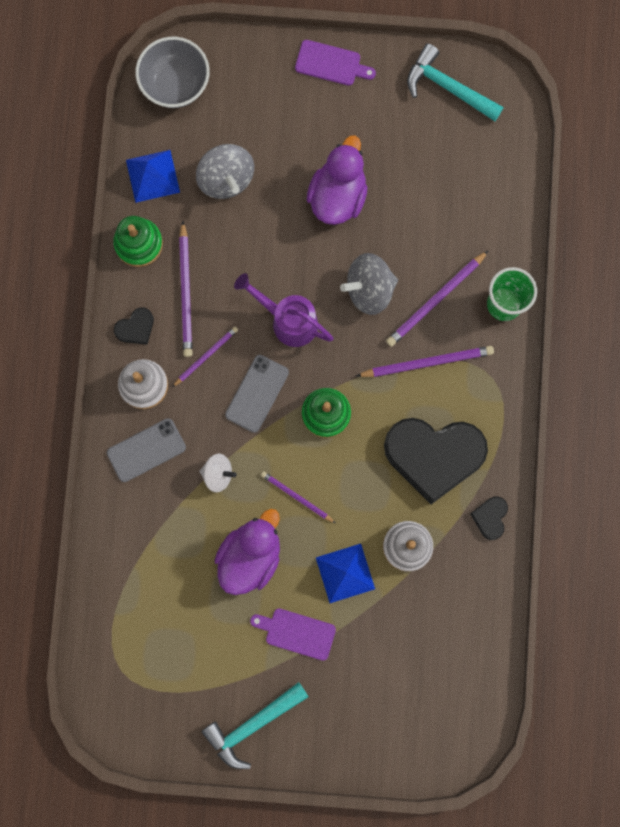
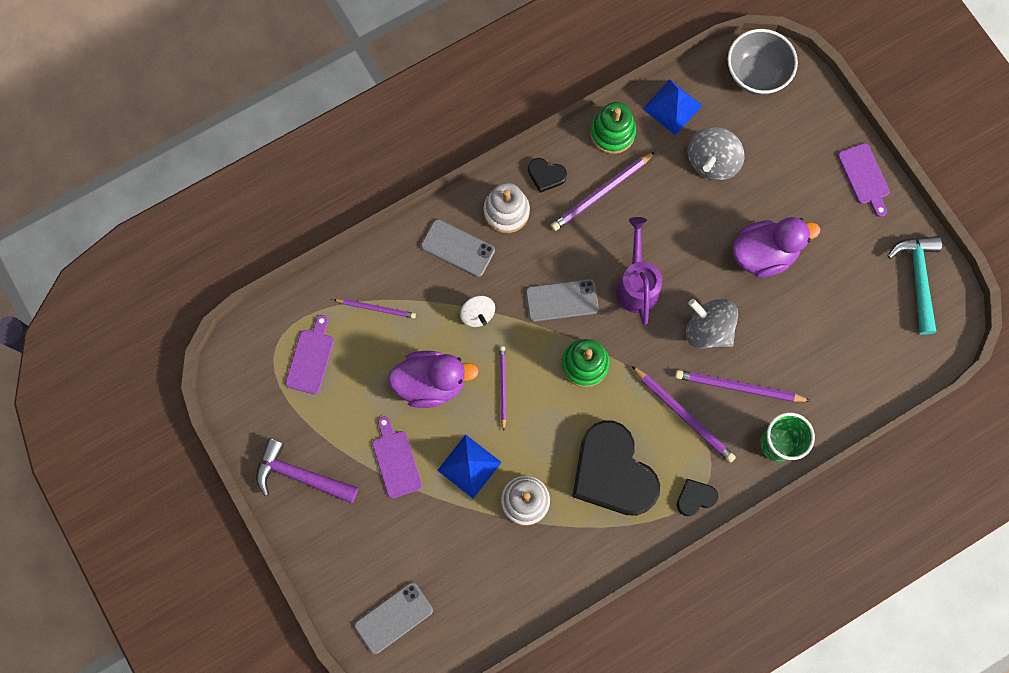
camera: 55 degrees right, 5 degrees down
(154, 646) = (311, 358): none -> purple cutting board
(206, 356) = (562, 242): purple pencil -> purple pencil (376, 308)
(252, 725) = (300, 475): turquoise hammer -> purple hammer
(429, 725) = (393, 618): none -> grey phone
(490, 517) = (595, 552): black heart -> black heart (695, 498)

